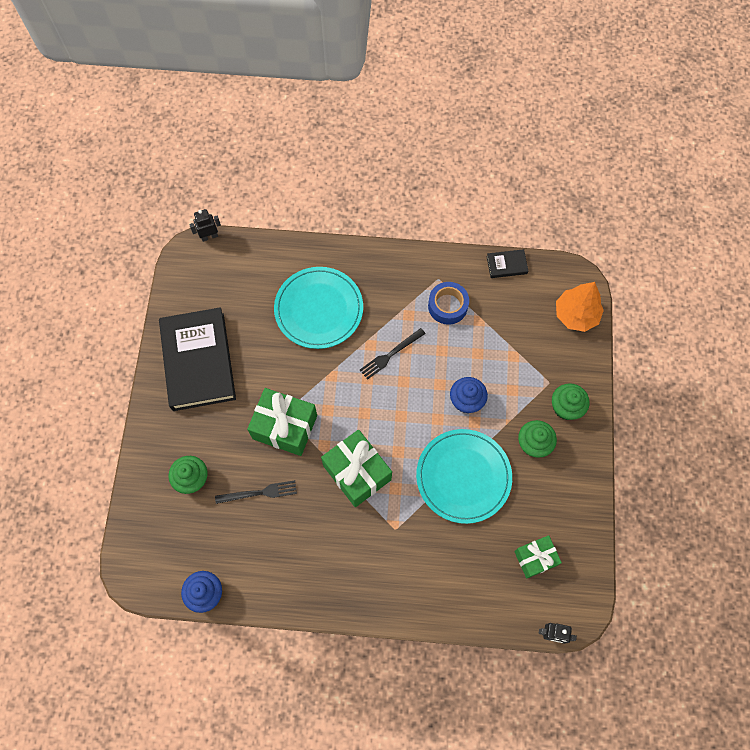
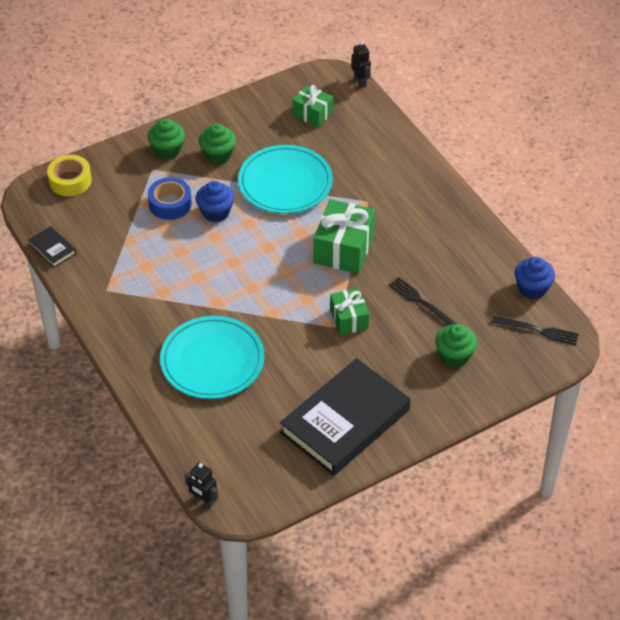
camera: 125 degrees left, 20 degrees down
(285, 427) = (349, 319): green gift -> green gift, size x0.61
(390, 354) = (215, 283): black fork -> black fork (538, 331)
(447, 306) = (131, 269): blue tape -> blue tape (170, 204)
(576, 315) = (70, 181): orange tree -> yellow tape

